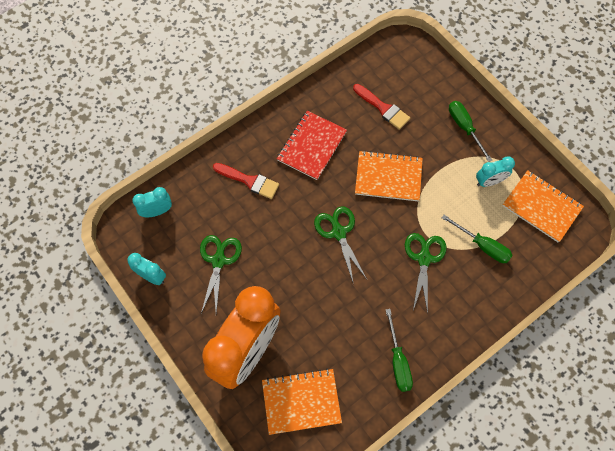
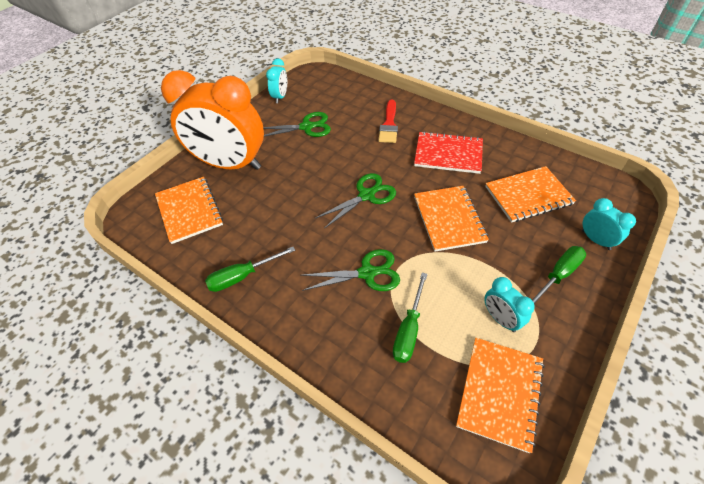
camera: 75 degrees right, 15 degrees down
(157, 211) = (336, 85): turquoise clock -> turquoise clock (596, 240)
(383, 108) = (528, 195): red brush -> orange notebook

